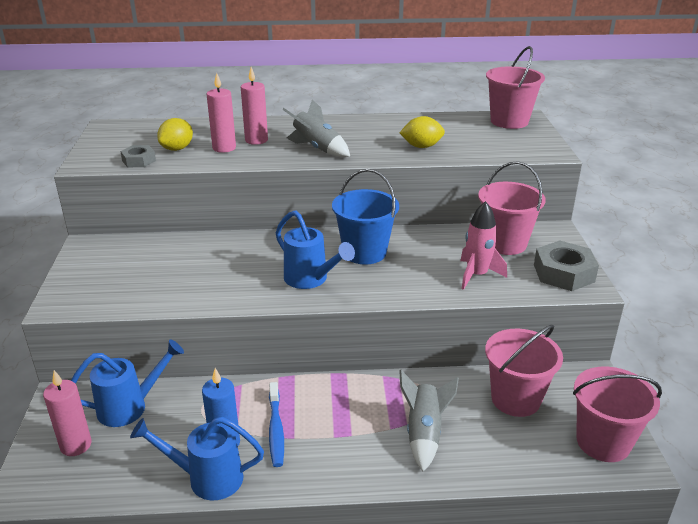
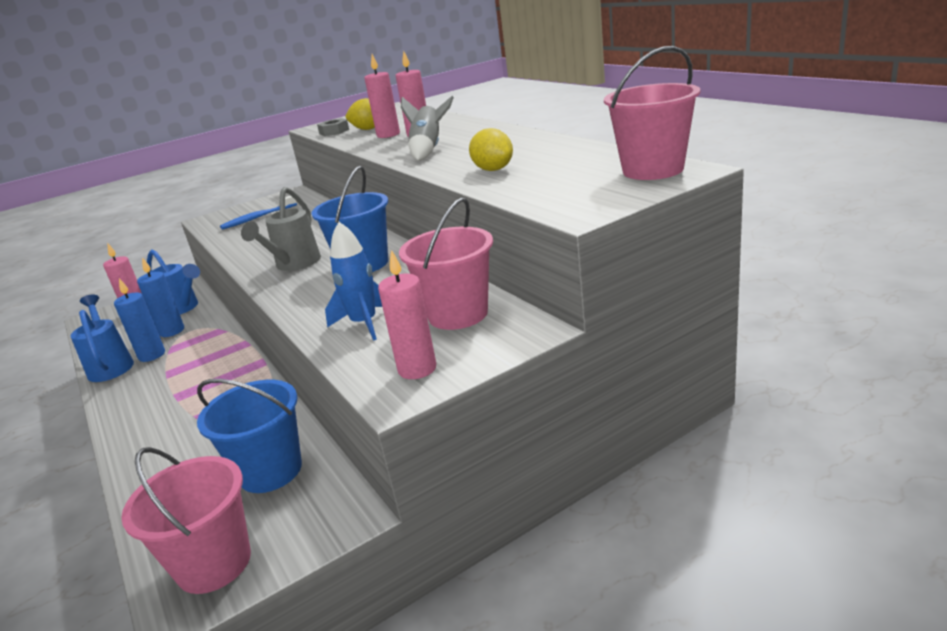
camera: 65 degrees right, 5 degrees down
(183, 422) = (172, 331): none -> blue candle
(276, 430) = (173, 367): blue toothbrush -> blue toothbrush (257, 218)
(310, 279) = (294, 264): blue watering can -> grey watering can
(424, 433) = (191, 435): grey rocket -> none
(476, 275) = (364, 323): pink rocket -> blue rocket
(515, 399) = (270, 471): pink bucket -> blue bucket
(564, 273) = (417, 369): grey nut -> pink candle

